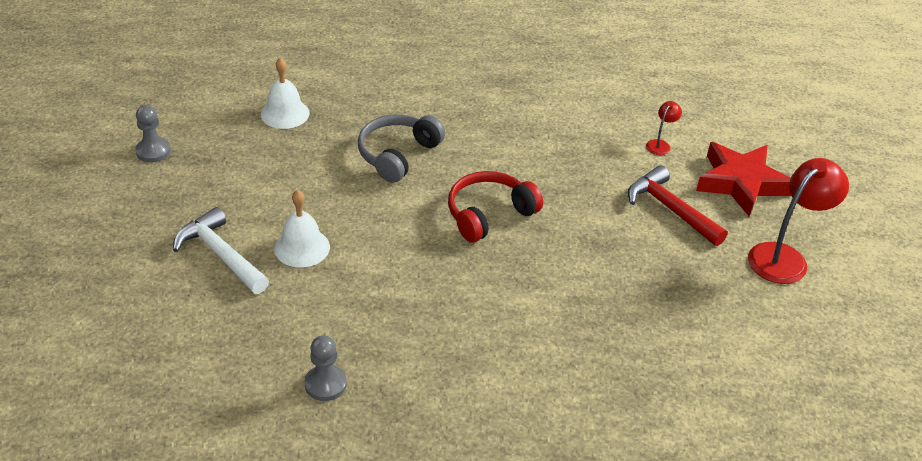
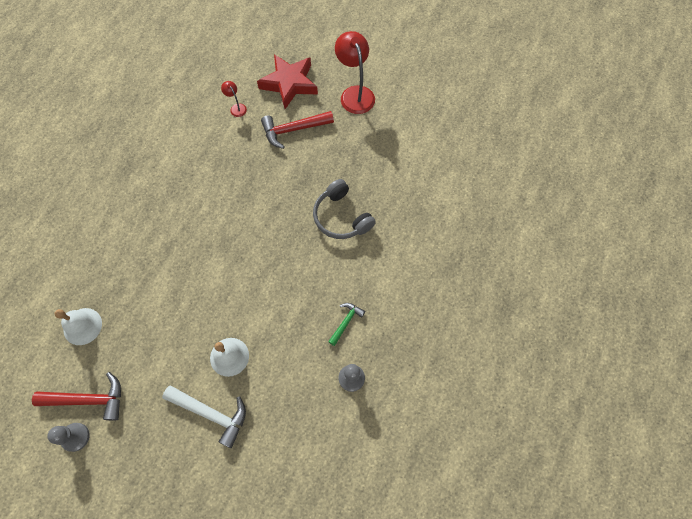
camera: 65 degrees left, 25 degrees up
(200, 147) = (89, 399): none -> red hammer
(220, 254) = (211, 413): white hammer -> white hammer turned 135 degrees counterclockwise
(398, 155) = (168, 264): grey headphones -> grey headphones (341, 217)
(407, 353) = (346, 322): none -> green hammer
(489, 214) = (252, 230): red headphones -> none

